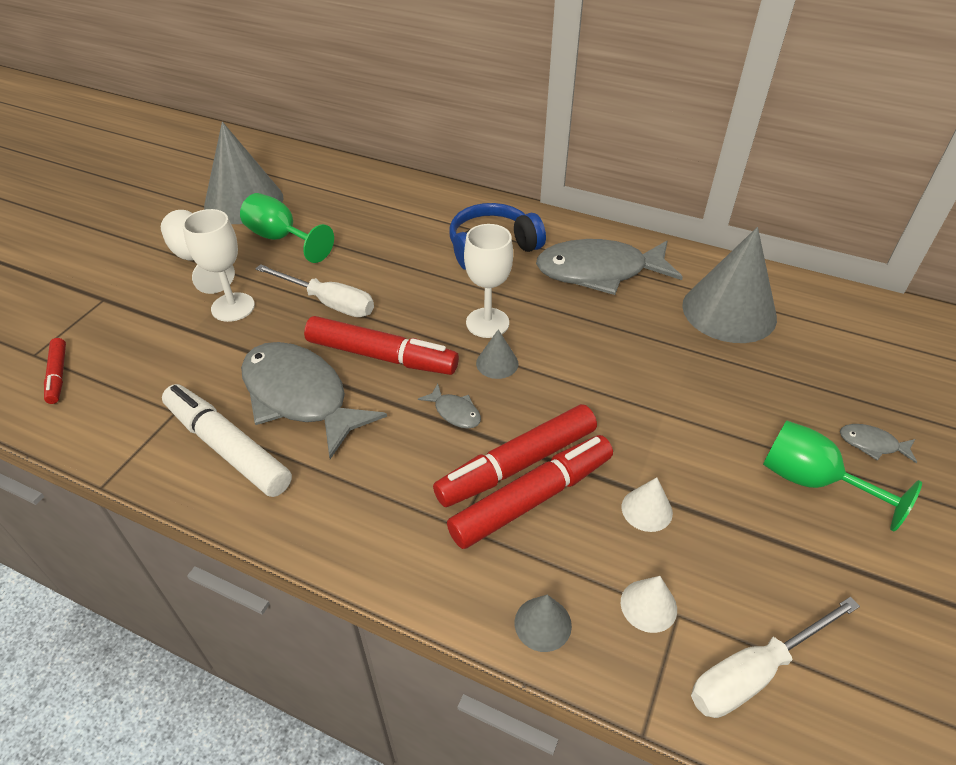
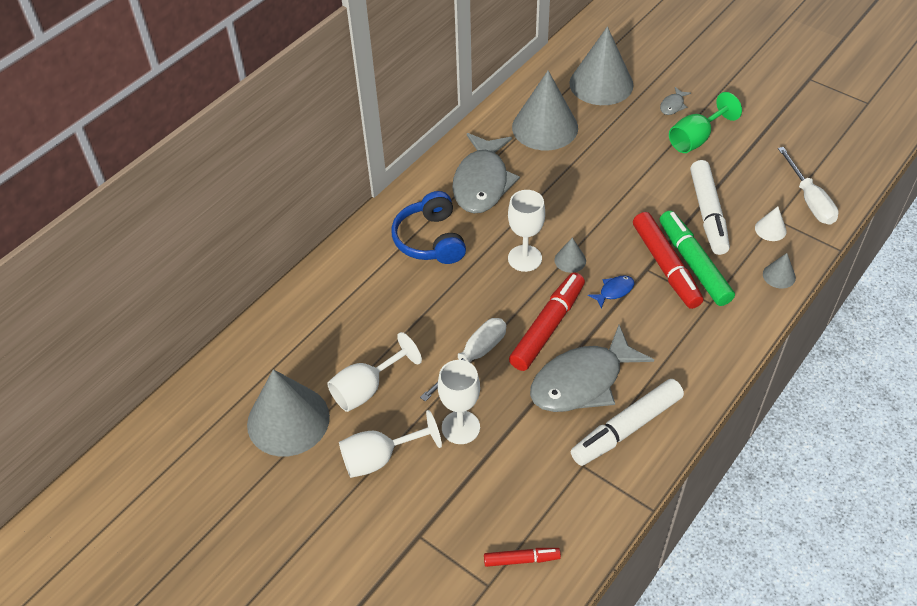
camera: 75 degrees left, 5 degrees up
(281, 239) = (366, 389): green goblet -> white goblet
(455, 412) = (614, 291): grey fish -> blue fish
(532, 499) = (694, 264): red marker -> green marker
(647, 509) = (708, 213): white cone -> white marker
(858, 356) = (601, 84): none -> grey cone

